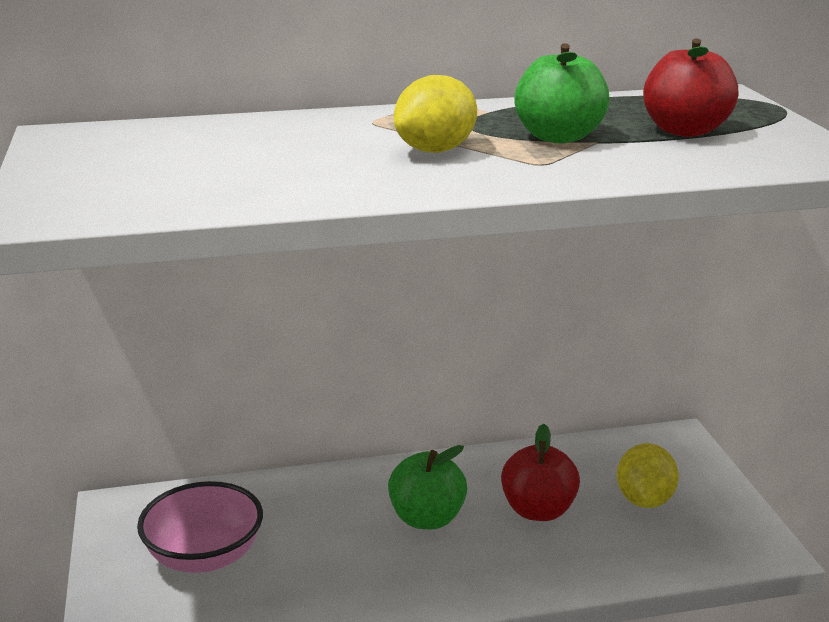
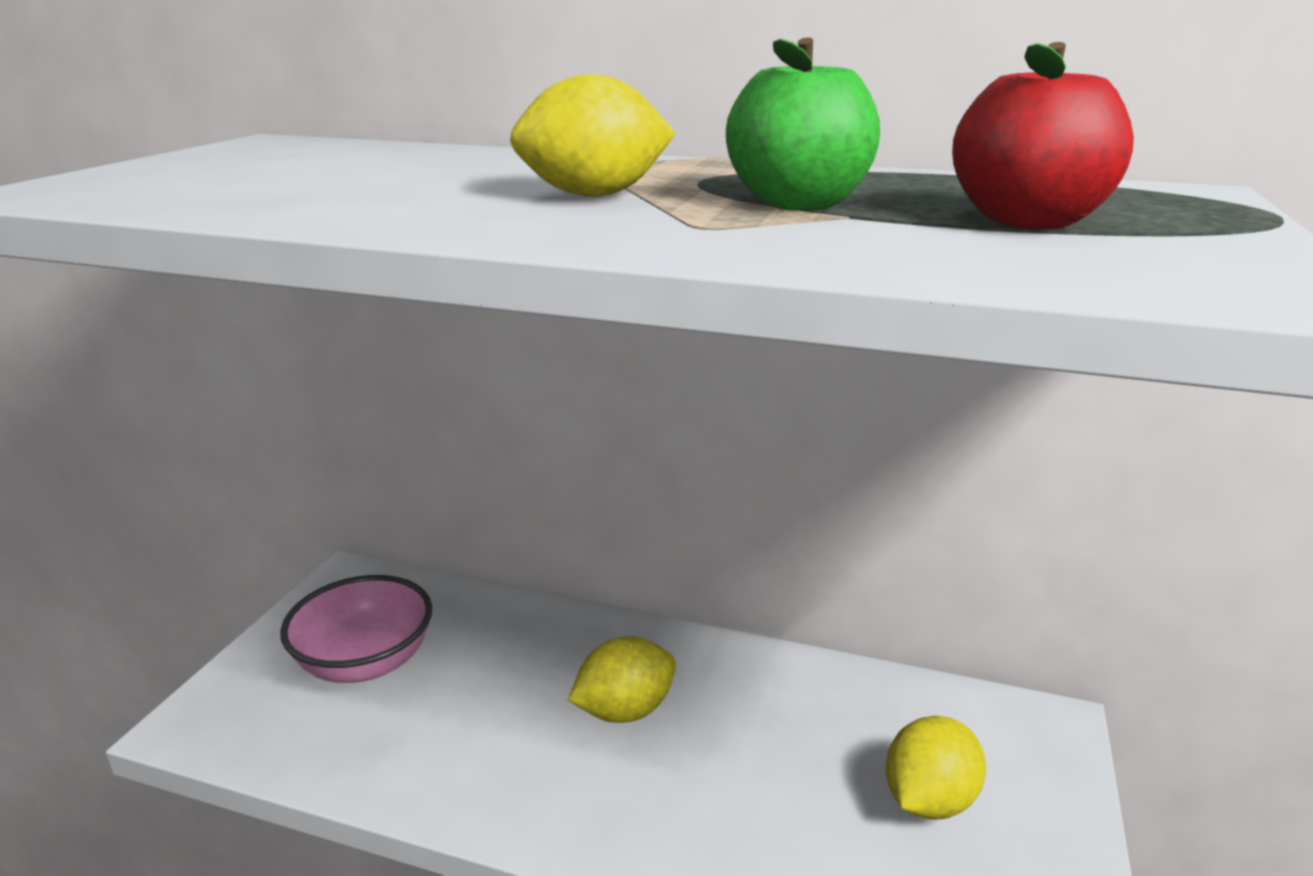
camera: 30 degrees right, 0 degrees up
(427, 518) = (624, 710): green apple -> yellow lemon
(538, 510) = (768, 755): red apple -> none

